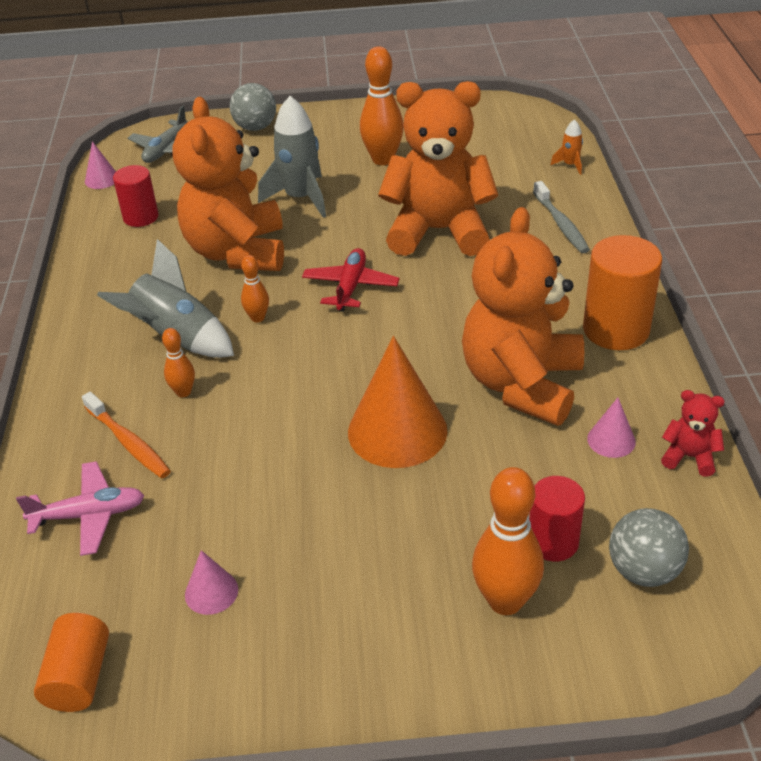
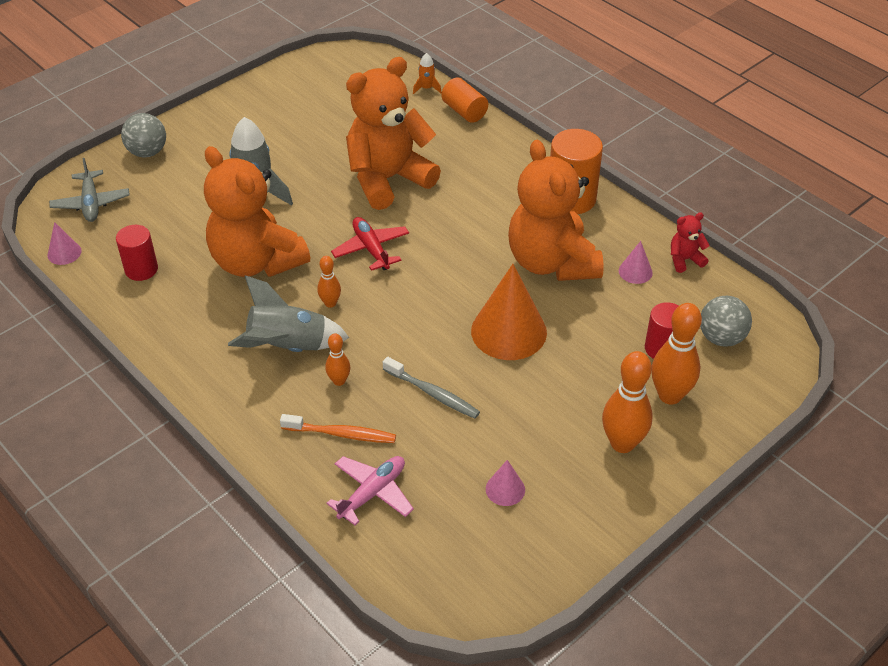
camera: 40 degrees left, 5 degrees up
(79, 677) = (483, 583): orange cylinder -> orange cylinder (464, 111)
(383, 159) = (285, 138): orange bowling pin -> orange bowling pin (622, 443)
(561, 224) = (465, 137): grey toothbrush -> grey toothbrush (432, 393)

